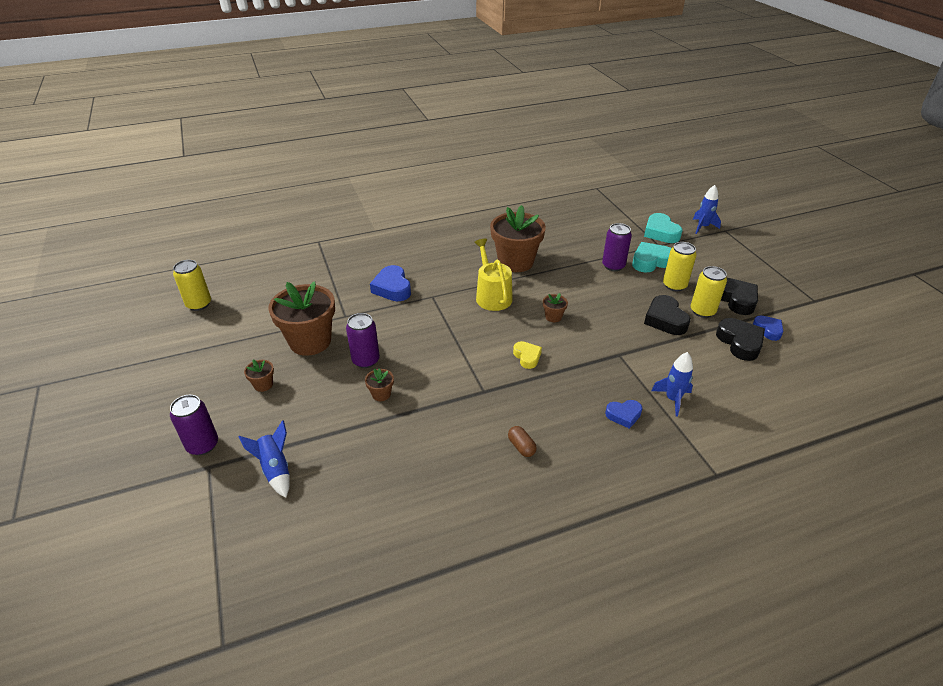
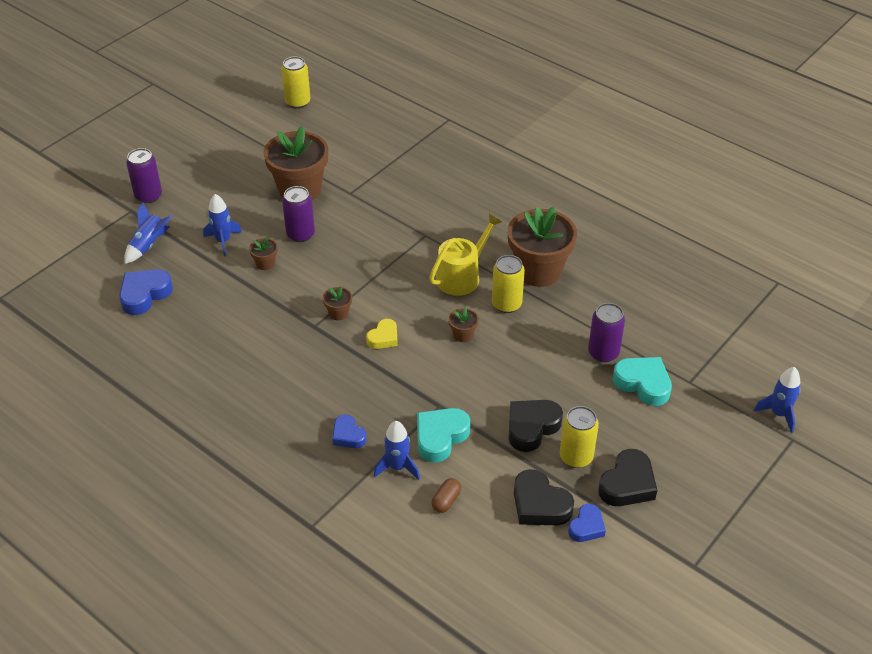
camera: 60 degrees right, 5 degrees up
(263, 385) = (230, 191): brown flower pot -> brown flower pot (338, 313)
(325, 412) = (223, 241): none -> blue rocket
(392, 288) = (416, 203): blue heart -> blue heart (144, 294)
(521, 447) = (260, 377): brown capsule -> brown capsule (446, 501)
(660, 232) = (722, 375): turquoise heart -> turquoise heart (440, 437)
(674, 285) = (609, 418): yellow can -> yellow can (506, 304)
(740, 342) = (539, 504): black heart -> black heart turned 90 degrees clockwise

